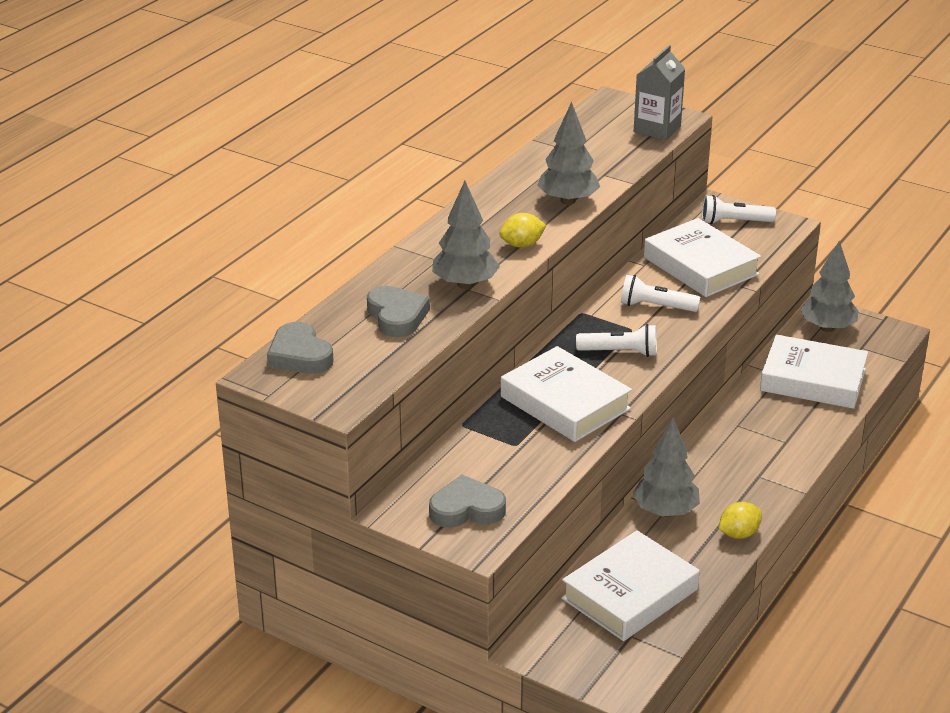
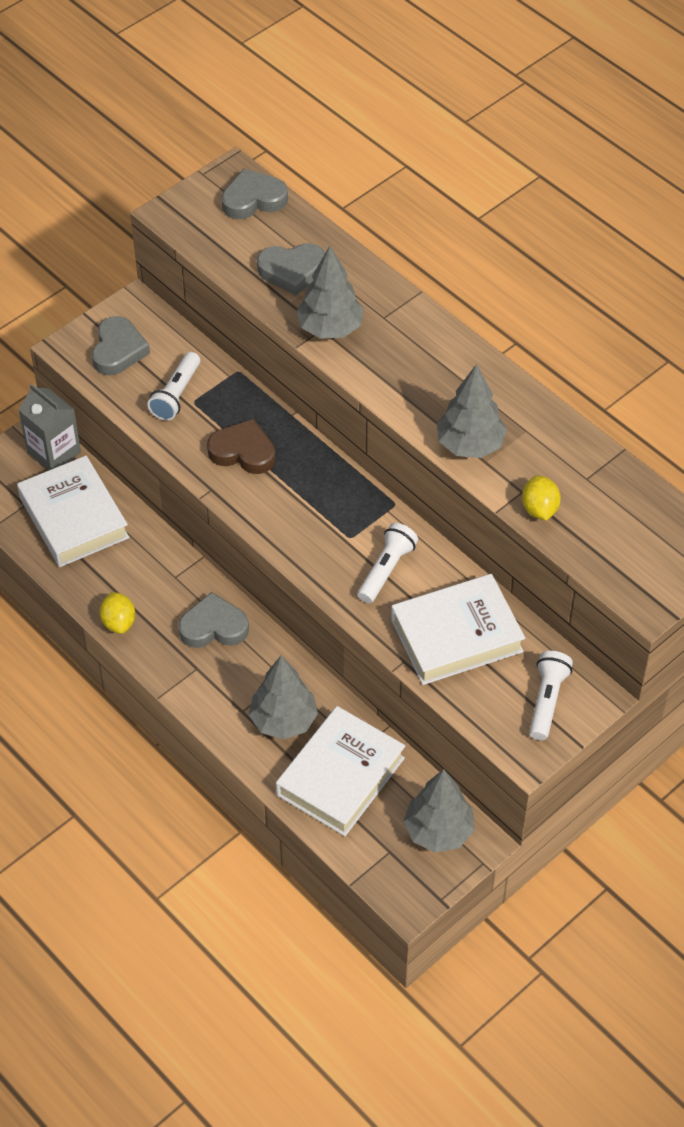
camera: 105 degrees right, 20 degrees up
(522, 245) = (390, 386): yellow lemon -> yellow lemon (539, 509)
(565, 403) = (243, 452): white book -> brown heart
(620, 352) = (311, 516): white flashlight -> white flashlight (176, 395)
(657, 129) = (622, 572): grey carton -> grey carton (54, 452)
(665, 511) = (172, 575): grey tree -> grey tree (283, 720)
(708, 474) = (213, 627): none -> grey heart

